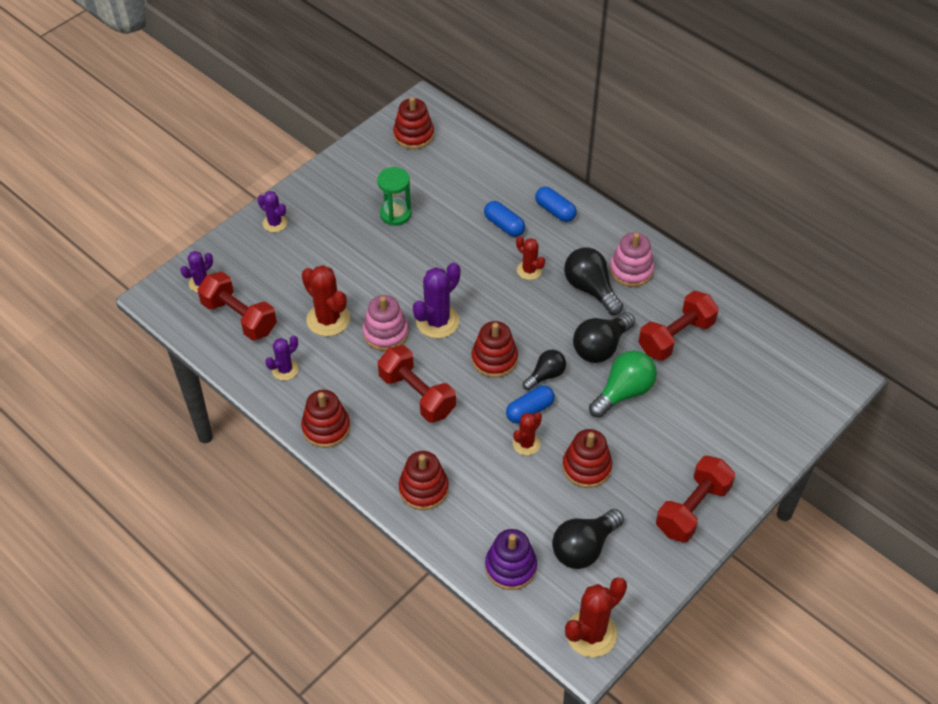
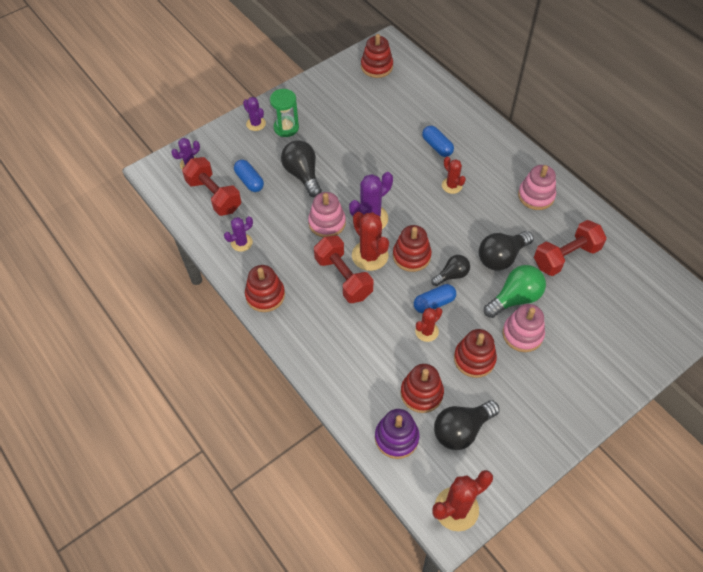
camera: 10 degrees right, 5 degrees up
(328, 319) = (283, 206): red cactus -> red cactus (370, 255)
(395, 214) = (351, 127): green hourglass -> green hourglass (286, 128)
(423, 489) = (335, 358): red stacking toy -> red stacking toy (421, 393)
(555, 211) = (480, 139): blue capsule -> blue capsule (249, 181)
(590, 289) = (500, 207): black light bulb -> black light bulb (302, 175)
(638, 432) = (522, 334): none -> pink stacking toy
(692, 509) = (560, 409): red dumbbell -> none

